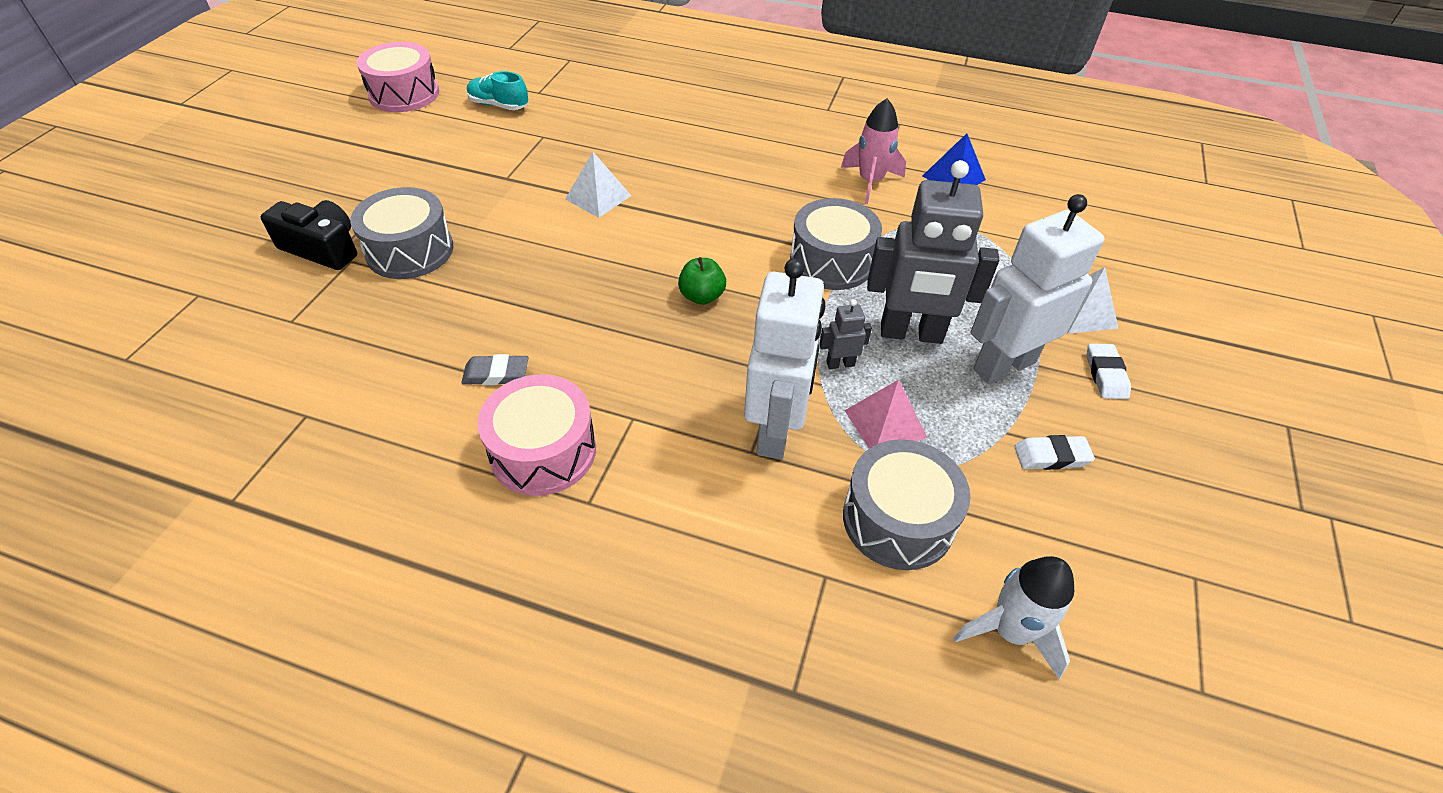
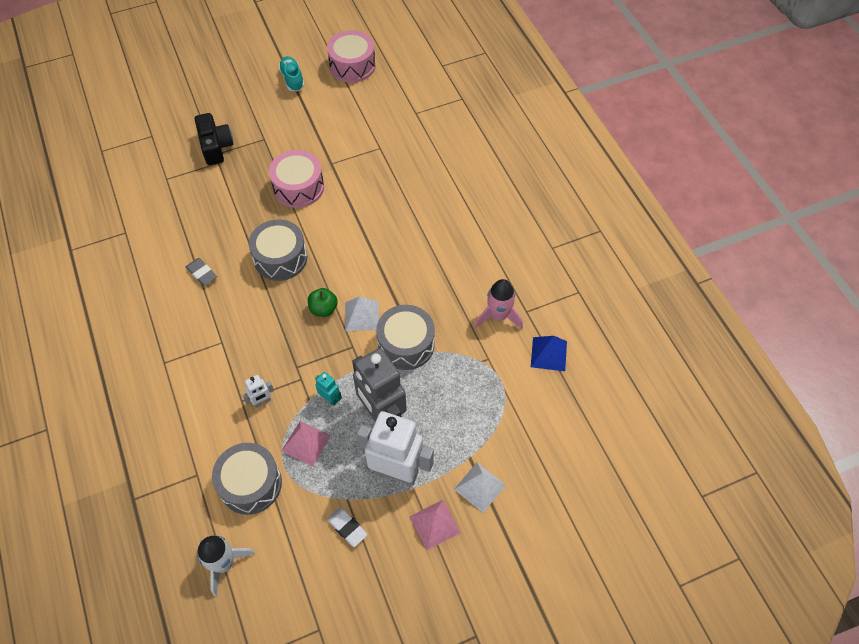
camera: 50 degrees right, 10 degrees up
(410, 251) = (244, 176): grey drum -> grey drum (280, 258)
(499, 105) = (385, 108): turquoise shoe -> turquoise shoe (292, 79)
(543, 451) = (176, 325): pink drum -> pink drum (298, 187)
(598, 197) = (355, 210): white pyramid -> white pyramid (361, 315)
(776, 431) = (262, 402): white robot -> white robot, size x0.43
(840, 364) = (330, 398): grey robot -> turquoise robot
(1105, 375) = (435, 524): white eraser -> pink pyramid

